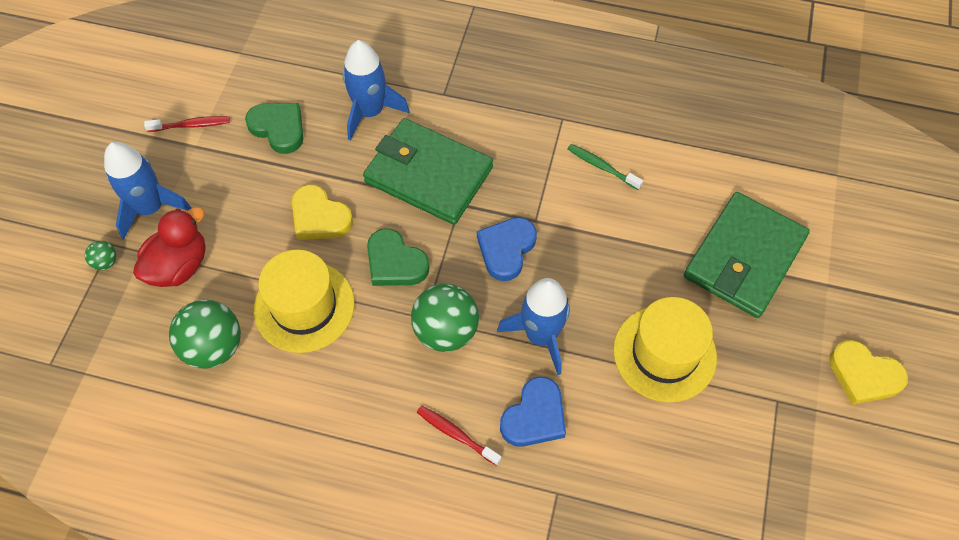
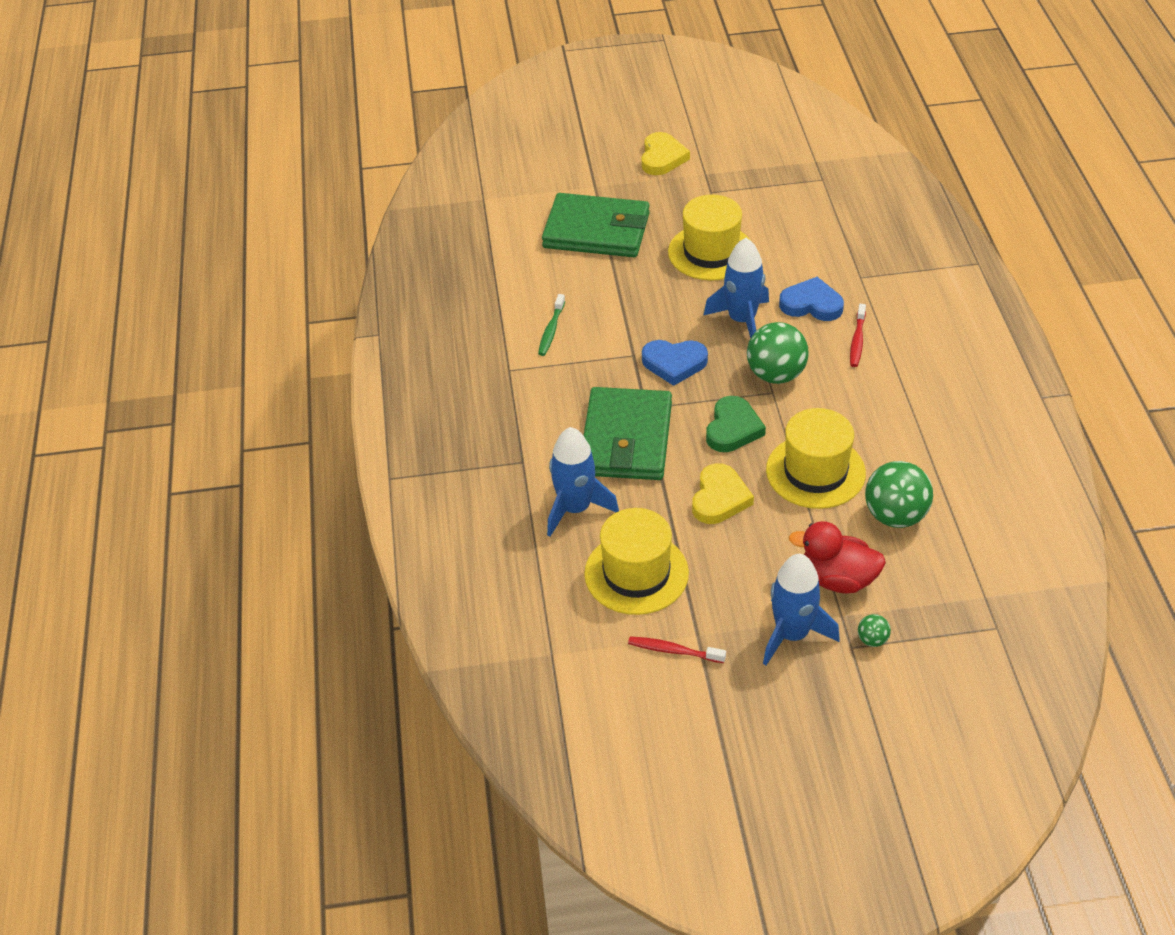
camera: 110 degrees left, 15 degrees down
(191, 125) = (673, 651): red toothbrush -> red toothbrush turned 45 degrees counterclockwise
(278, 128) = (636, 573): green heart -> yellow hat

